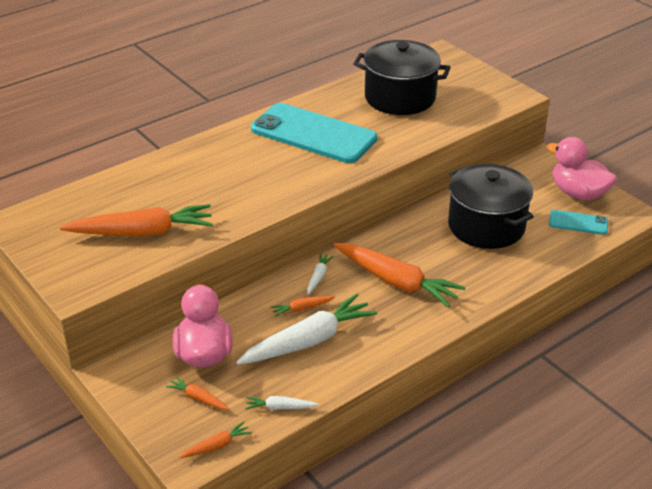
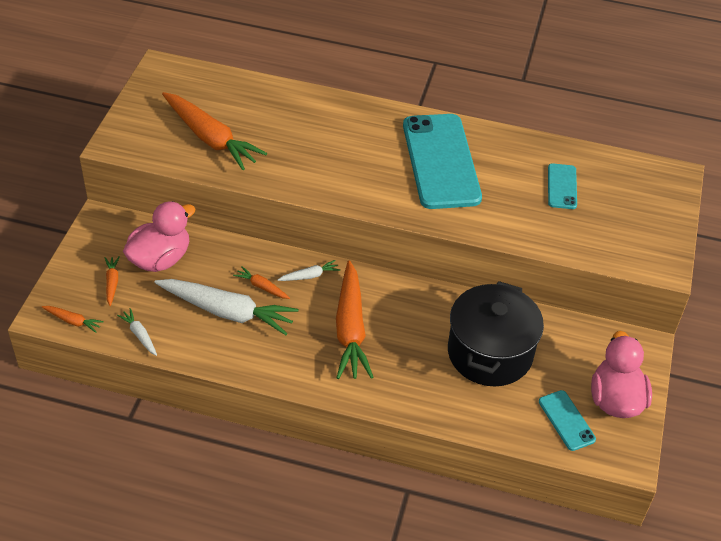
camera: 50 degrees right, 10 degrees up
(400, 97) = (562, 186): black pot -> turquoise phone

